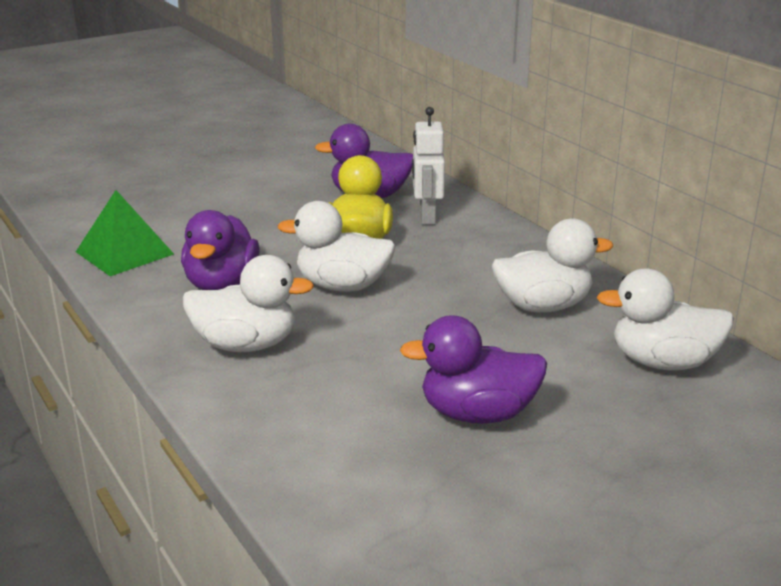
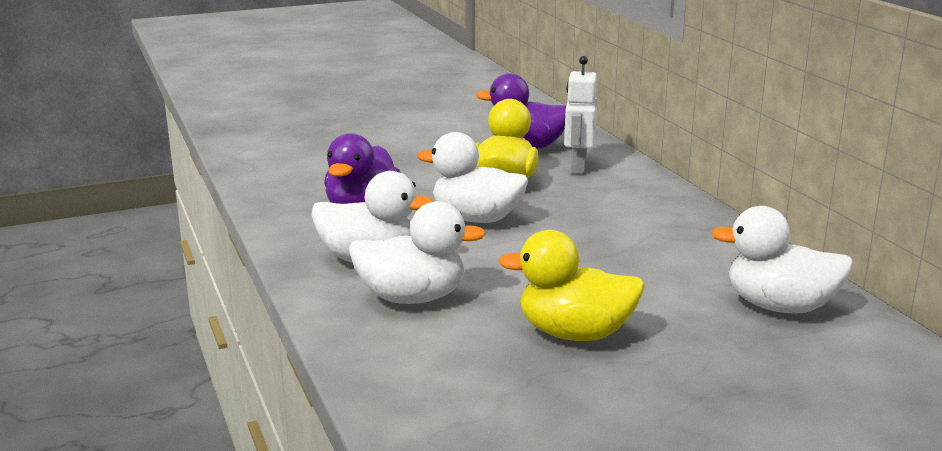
camera: 10 degrees right, 5 degrees down
(124, 253) = (280, 178): green pyramid -> none
(477, 414) = (574, 334): purple duck -> yellow duck
(543, 306) = (671, 250): white duck -> white duck (412, 298)

